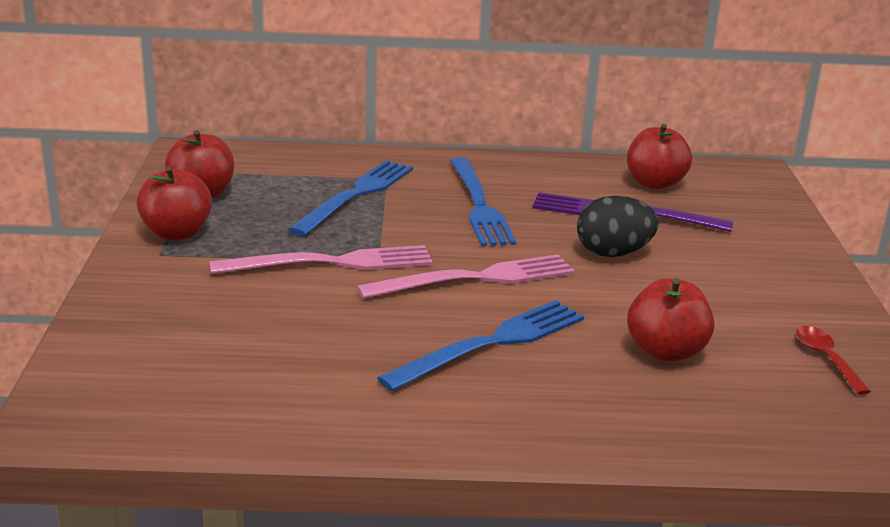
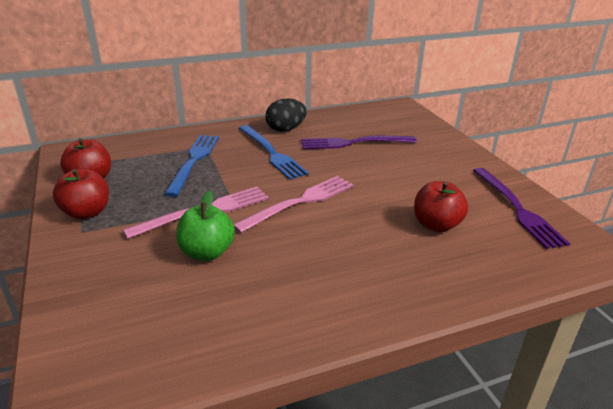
camera: 20 degrees left, 5 degrees up
(304, 312) = (207, 252): none -> green apple
(491, 344) = (337, 245): blue fork -> none
(613, 253) = (365, 168): black egg -> black egg (285, 129)
(654, 183) = (357, 121): red apple -> none
(826, 359) = (517, 209): red spoon -> purple fork

